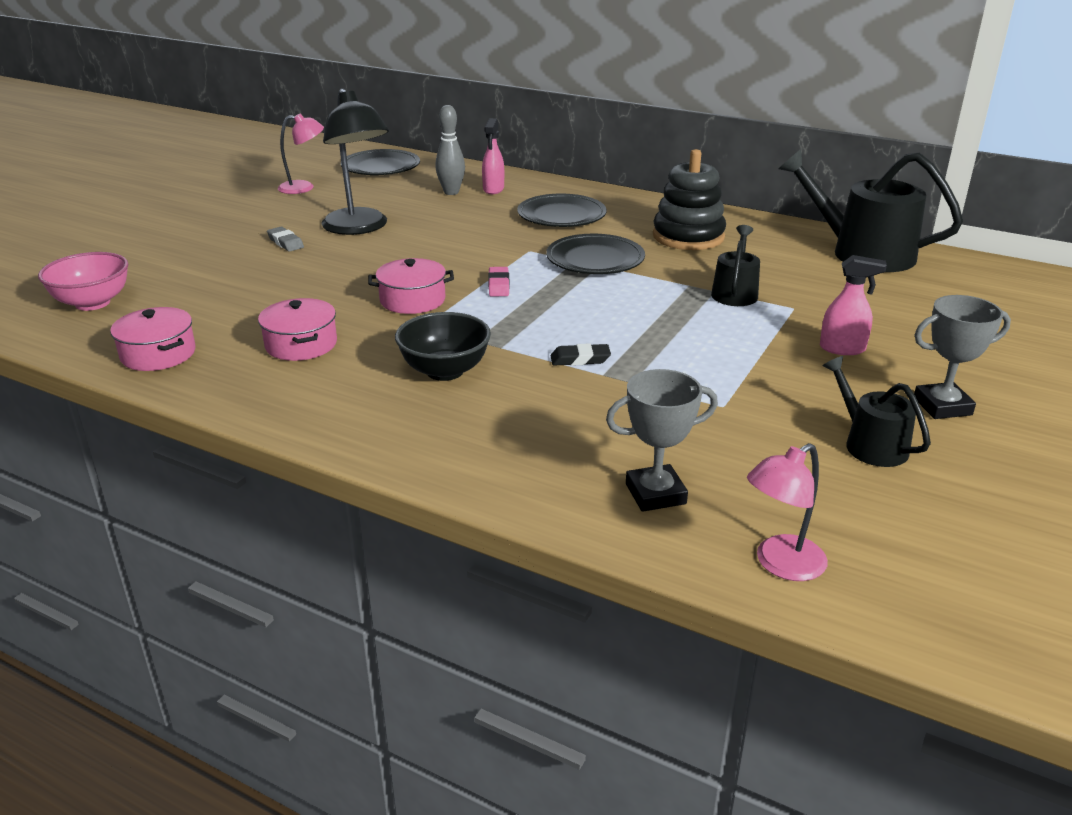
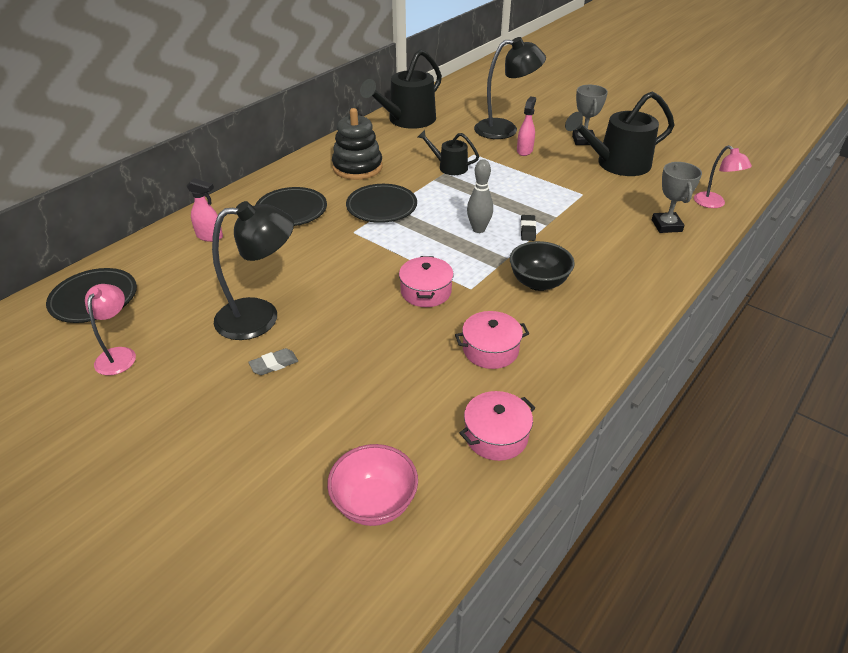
camera: 80 degrees left, 10 degrees up
(451, 192) = (201, 259): grey bowling pin -> grey bowling pin (478, 229)
(498, 285) = (411, 250): pink eraser -> none
(870, 444) = (617, 164): black watering can -> black watering can, size x1.85
(910, 328) = (505, 129): none -> black lamp

